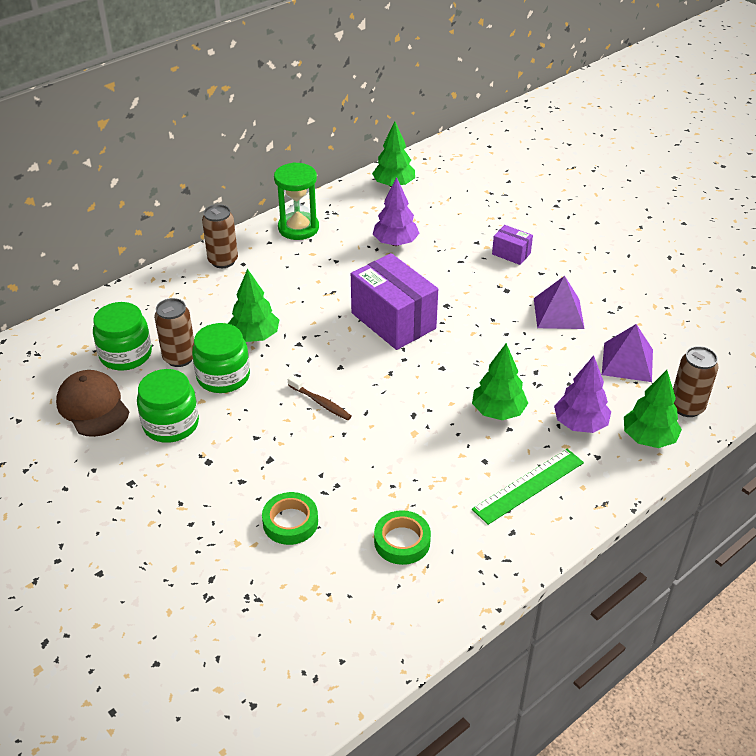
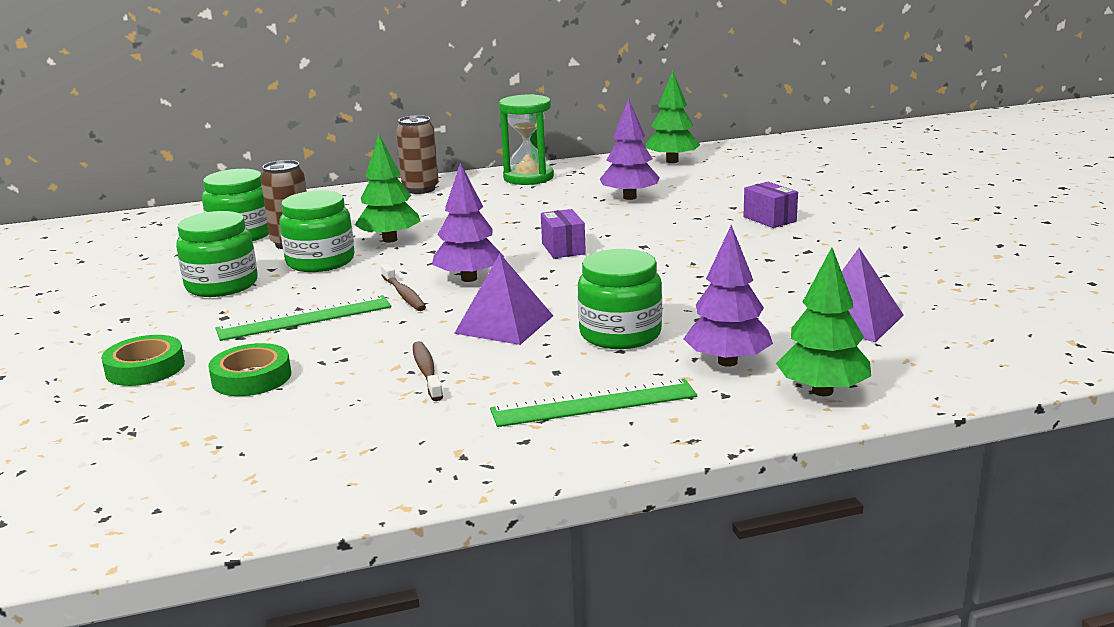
camera: 25 degrees right, 20 degrees down
(93, 406) = (162, 262): brown cap -> none
(270, 447) = (304, 318): none -> green ruler
(353, 373) = (469, 279): none -> purple tree
(393, 321) = (563, 249): purple box -> purple box, size x0.48
(402, 541) = (365, 419): green tape -> green tape (145, 368)
(403, 483) = (427, 371): none -> brown toothbrush
(498, 411) = (620, 334): green tree -> green jar
(558, 313) = (789, 269): purple pyramid -> purple pyramid (504, 324)
(686, 407) = (912, 372): brown can -> none

